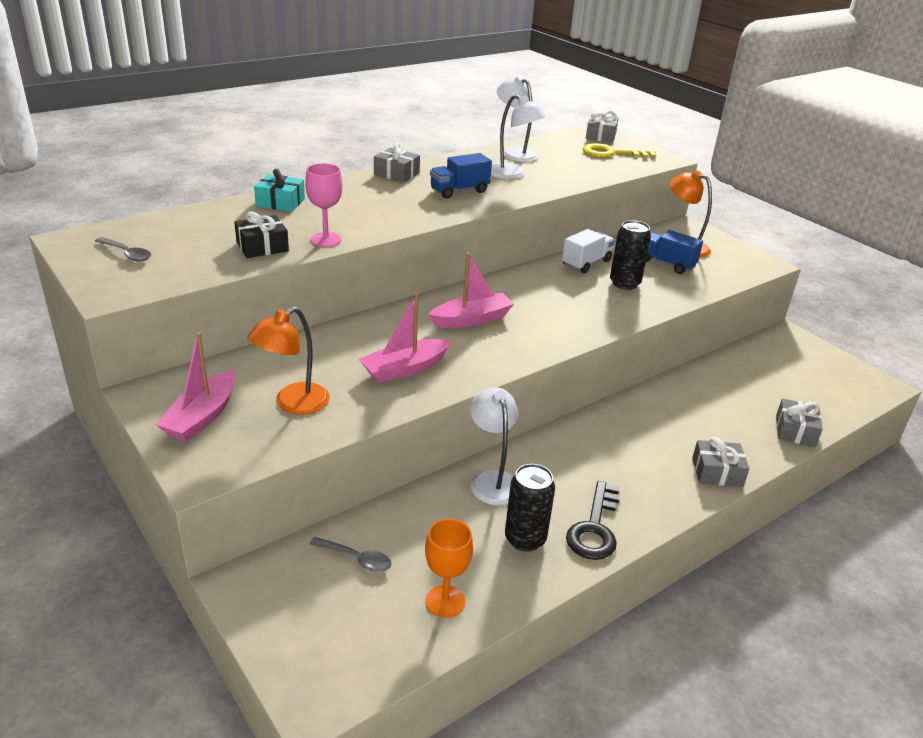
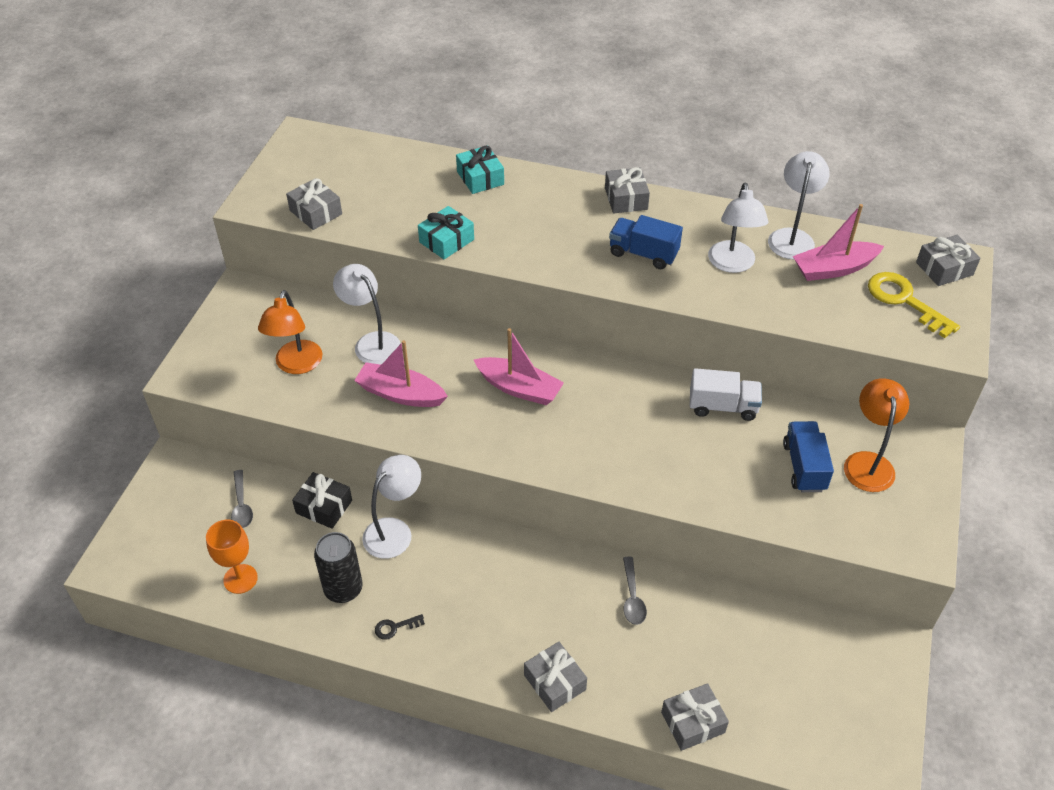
camera: 55 degrees right, 15 degrees up
(127, 254) = (310, 171): grey spoon -> grey spoon (632, 597)
(185, 272) = (316, 212): none -> grey gift
(202, 416) = (240, 333): pink boat -> pink boat (834, 269)
(262, 247) = (395, 219): black gift -> black gift (324, 507)
(293, 404) = (296, 365): orange lamp -> orange lamp turned 90 degrees counterclockwise
(326, 239) = (446, 241): pink goblet -> turquoise gift
(326, 357) = (371, 342): none -> white lamp
(594, 528) = (395, 627): black key -> black key, size x0.46
(624, 283) = (715, 455): black can -> none

